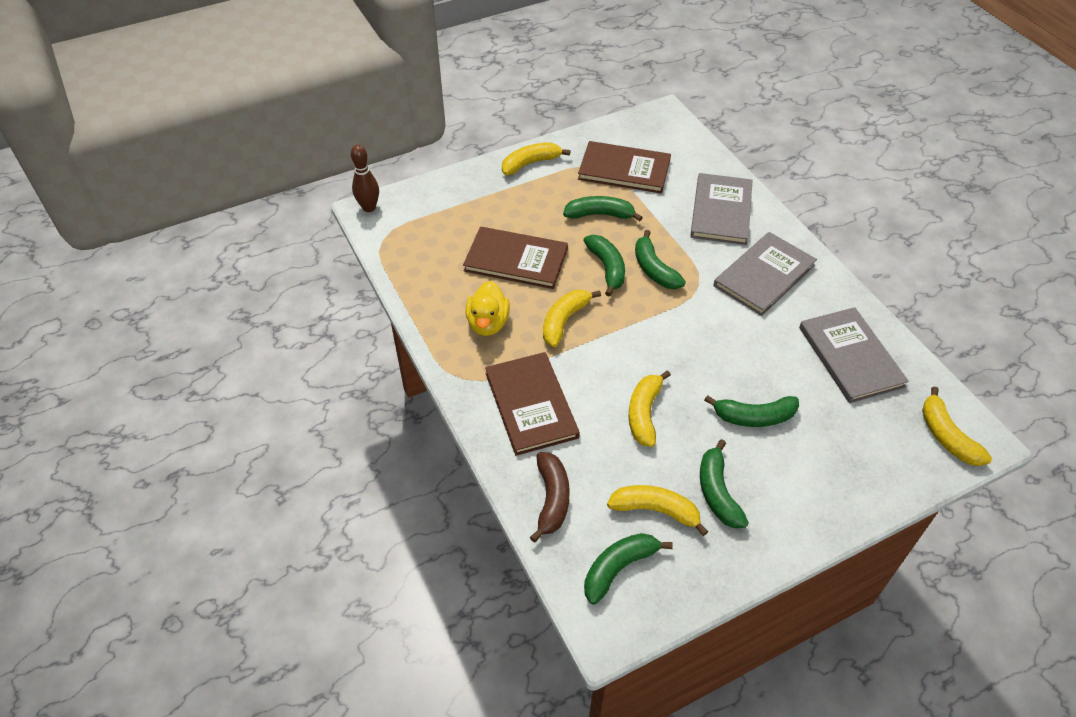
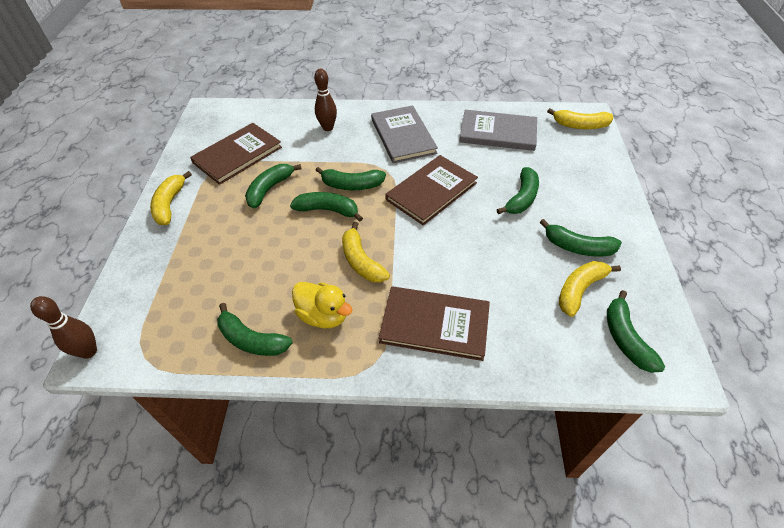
camera: 60 degrees left, 0 degrees up
(436, 290) = (251, 340): none -> green banana
(516, 260) = (268, 263): brown book -> brown book (431, 191)
(551, 499) = (541, 354): brown banana -> none
(644, 413) = (486, 254): yellow banana -> none
(721, 211) = (328, 128): grey book -> brown bowling pin

